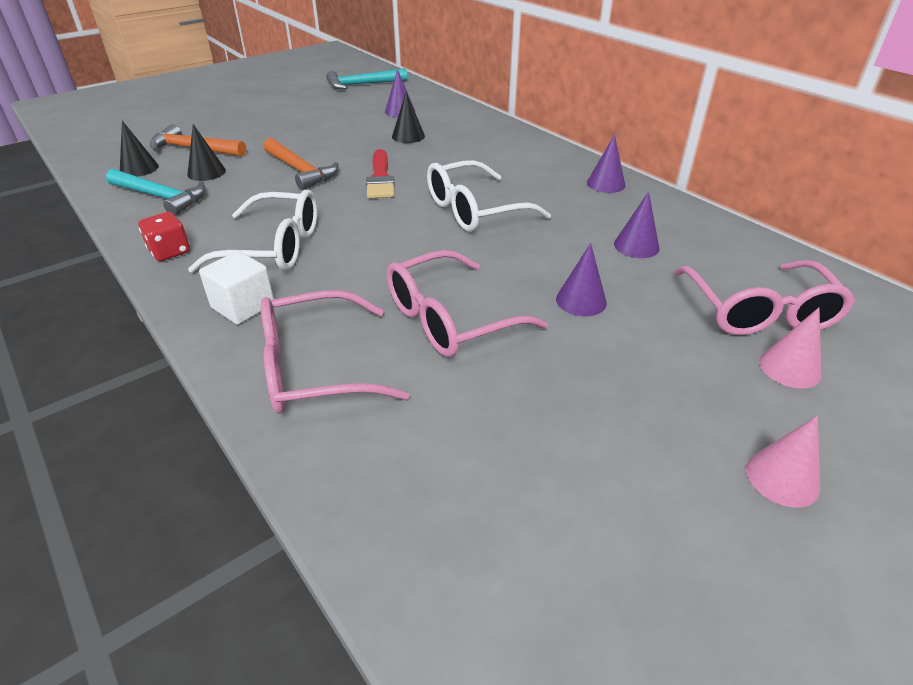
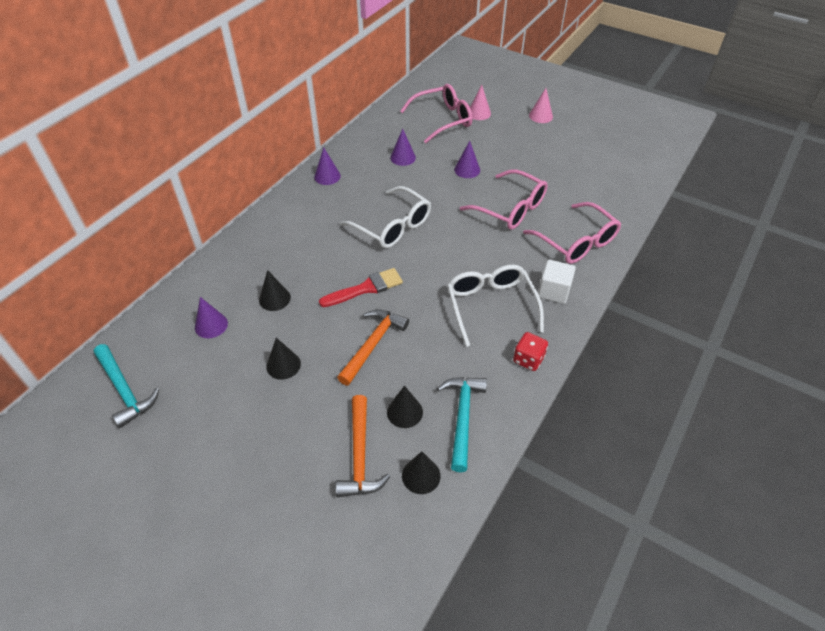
camera: 110 degrees left, 10 degrees up
(323, 132) = (283, 365): none -> black cone

